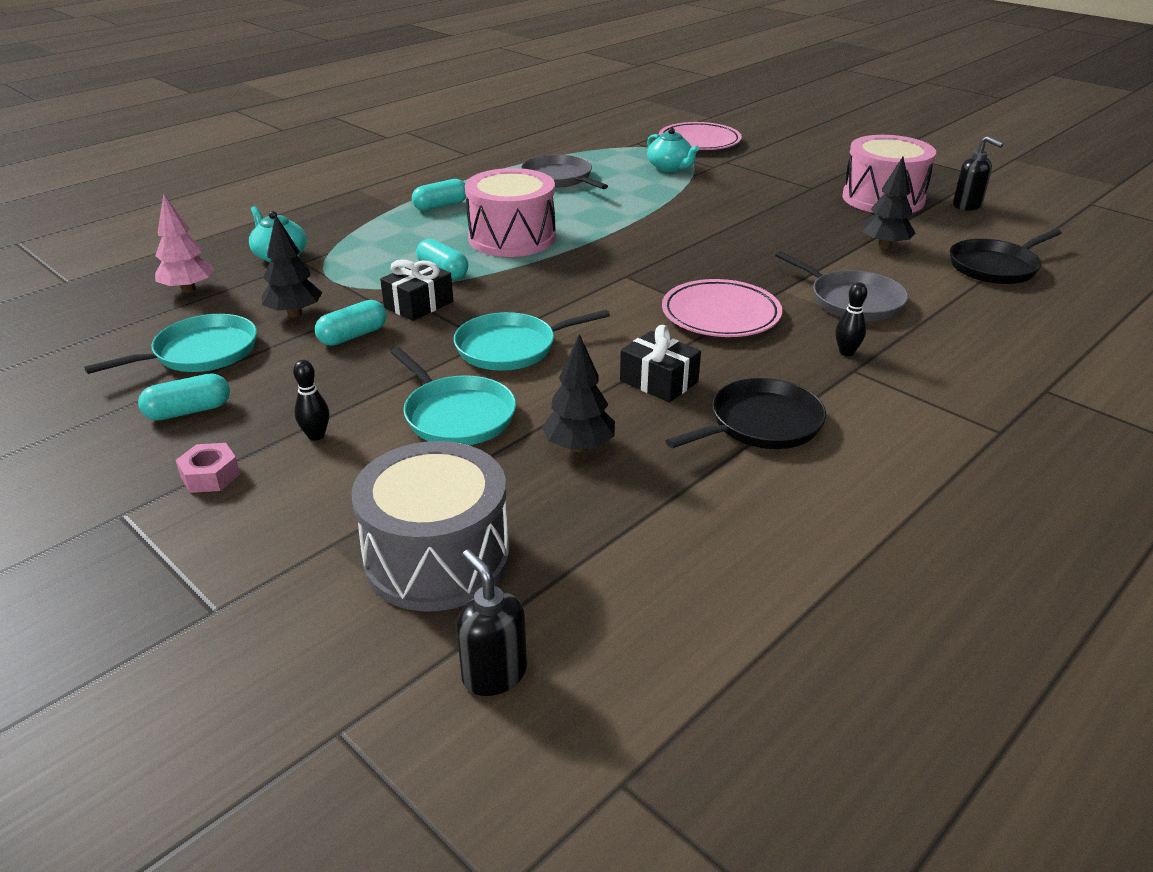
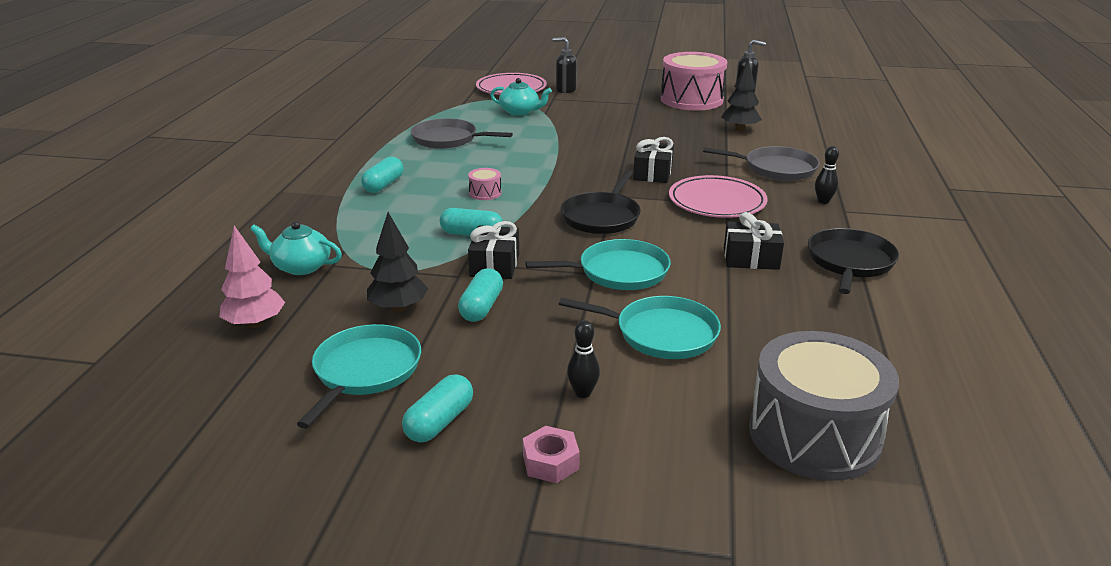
camera: 35 degrees left, 5 degrees down
(494, 674) = (968, 487): black soap dispenser -> black soap dispenser (565, 90)
(511, 348) = (618, 272): turquoise pan -> turquoise pan turned 135 degrees counterclockwise
(512, 238) = (485, 193): pink drum -> pink drum, size x0.40
(579, 447) = (774, 320): black tree -> none
(702, 265) = (653, 173): none -> black gift
(995, 267) = (816, 125): black pan -> black pan (602, 217)

